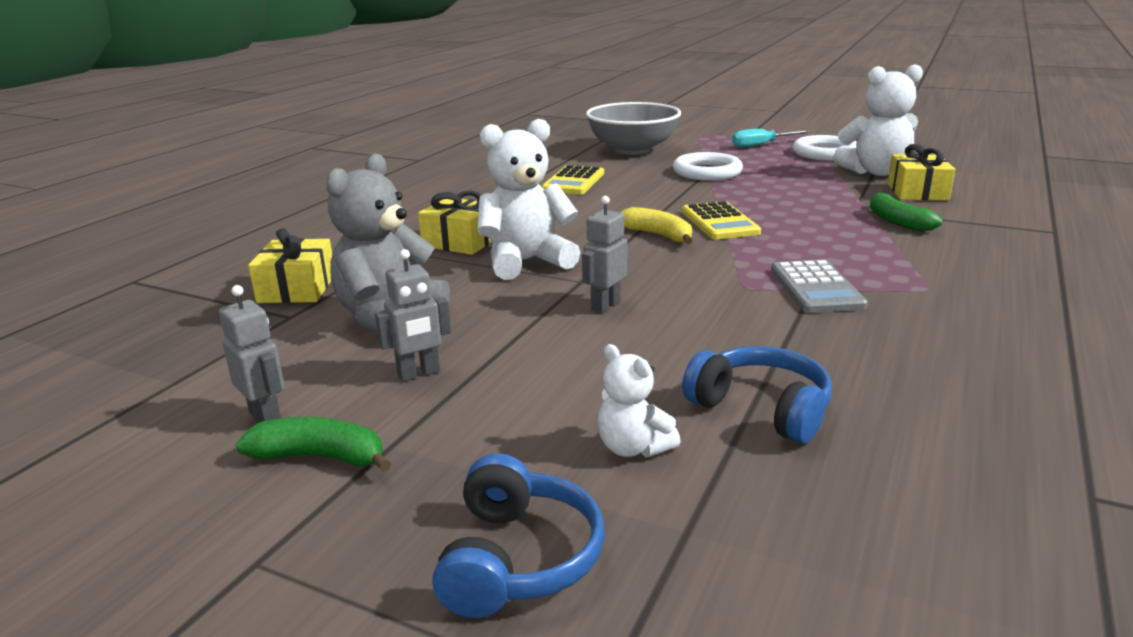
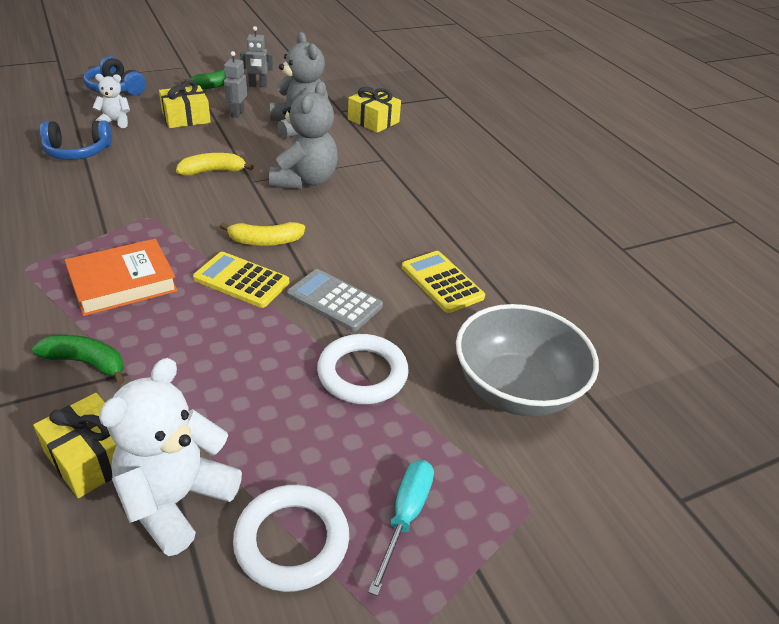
camera: 125 degrees right, 15 degrees up
(461, 242) = (371, 178): yellow gift -> yellow gift (186, 118)
(526, 262) = (305, 180): white teddy bear -> grey teddy bear
(605, 305) = (213, 171): grey robot -> yellow banana
(816, 288) = (104, 235): grey calculator -> grey calculator (334, 300)
(828, 250) = (122, 282): none -> orange book

